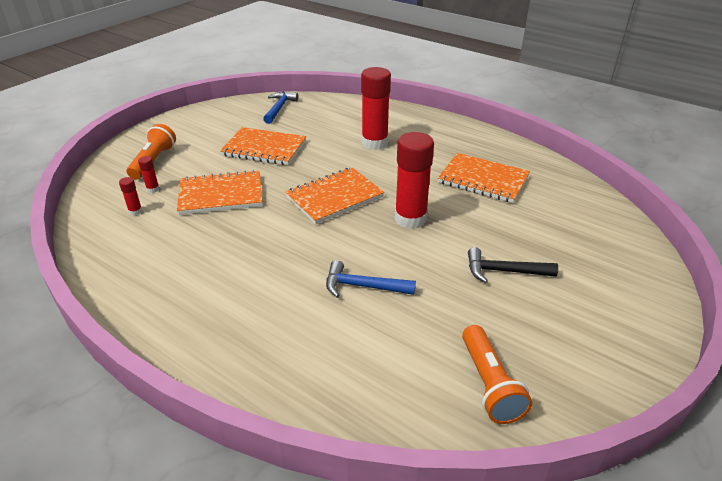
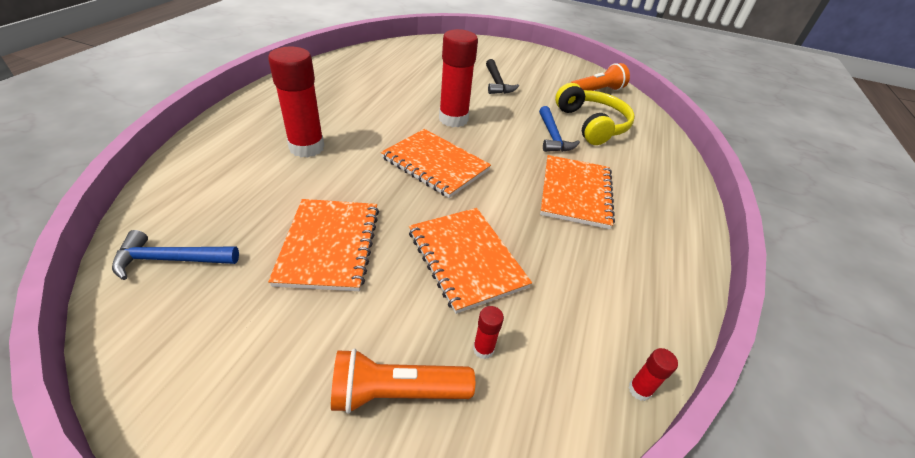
camera: 110 degrees left, 5 degrees up
(135, 211) = (546, 345): red glue stick -> red glue stick (639, 390)
(385, 336) = (592, 124): none -> yellow headphones
(483, 179) = (376, 86): orange notebook -> orange notebook (575, 193)

